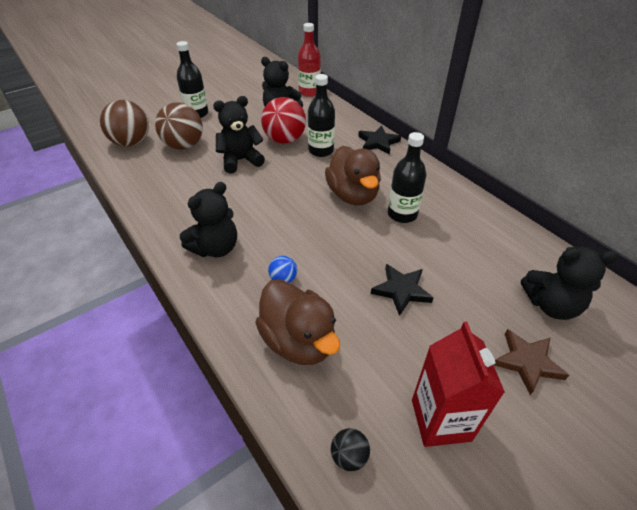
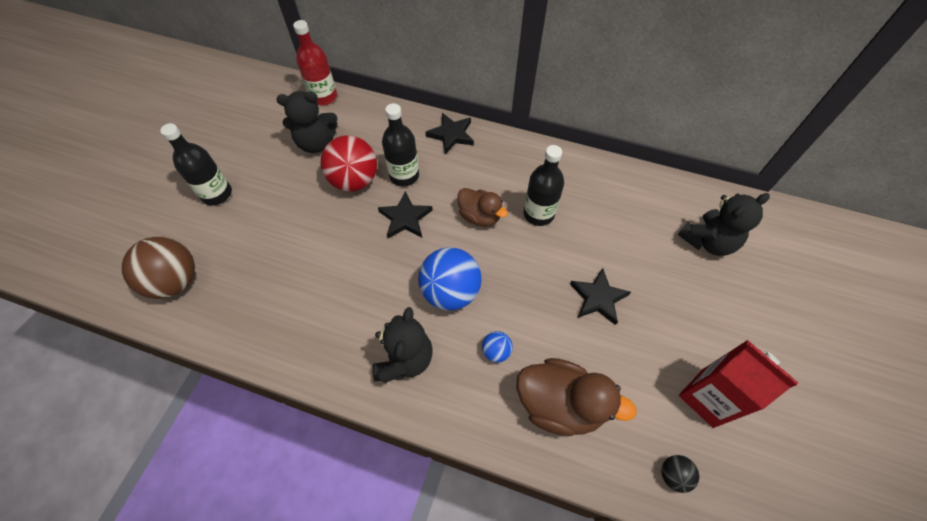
camera: 35 degrees left, 15 degrees up
(184, 146) = (246, 249): brown ball -> none
(240, 160) = (331, 235): black teddy bear -> none
(286, 227) = (450, 292): none -> blue ball
(298, 173) = (405, 218): none -> black star
(353, 195) = (479, 216): brown duck -> brown duck, size x0.63
(527, 362) = (726, 306): brown star -> none

